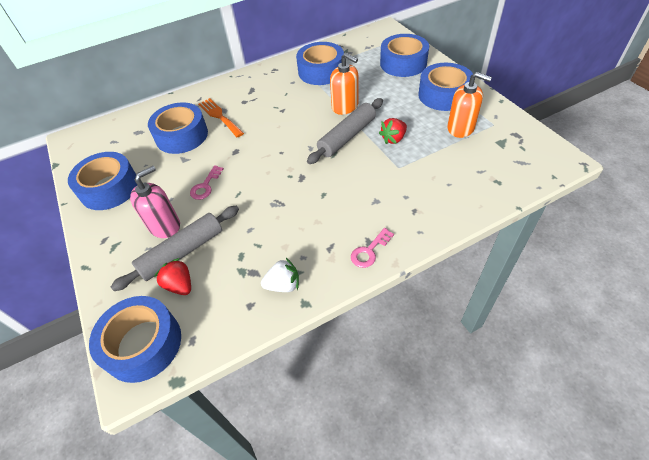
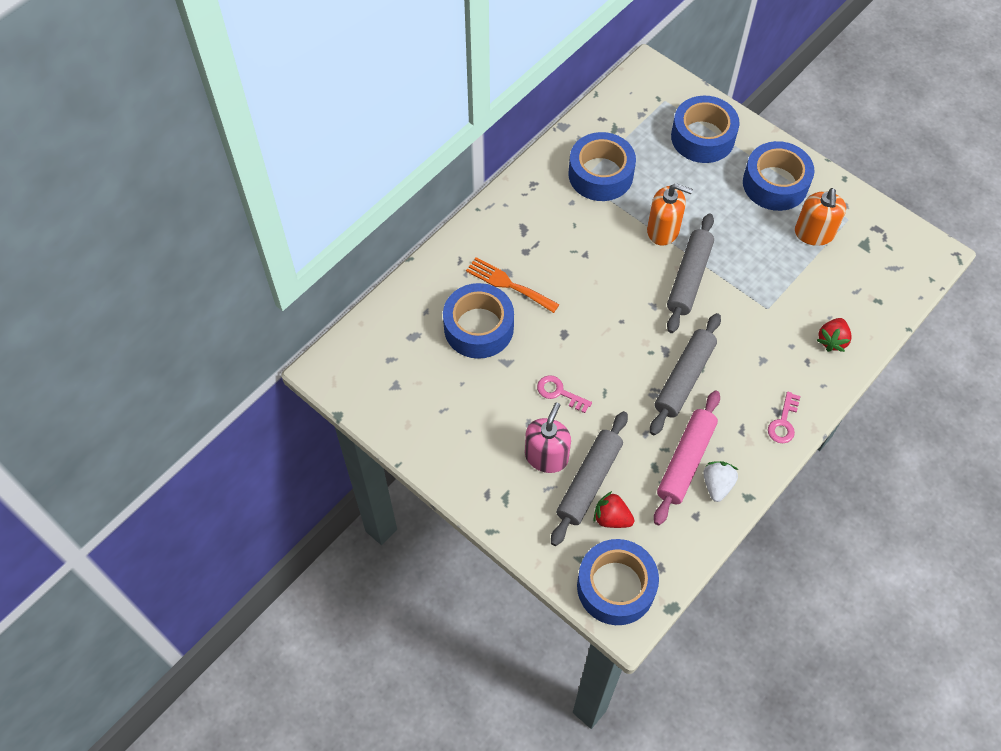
camera: 25 degrees left, 10 degrees up
(109, 188) = (441, 428): blue tape -> none
(205, 186) = (559, 392): pink key -> pink key turned 120 degrees clockwise
(268, 258) = (686, 461): none -> pink rolling pin
(283, 285) = (717, 485): white strawberry -> white strawberry turned 45 degrees counterclockwise
(304, 199) = (684, 378): none -> grey rolling pin
(393, 139) = (744, 268): red strawberry -> red strawberry (832, 340)
(461, 128) = (814, 233): orange soap dispenser -> orange soap dispenser turned 90 degrees clockwise

